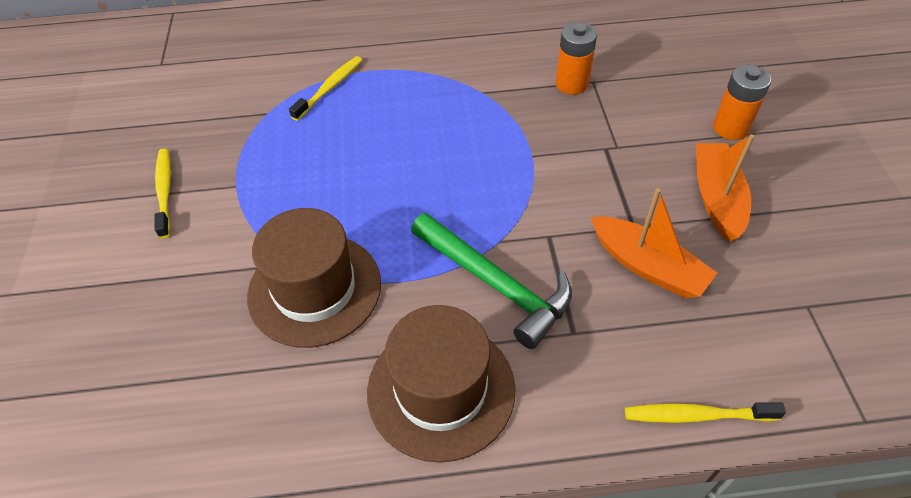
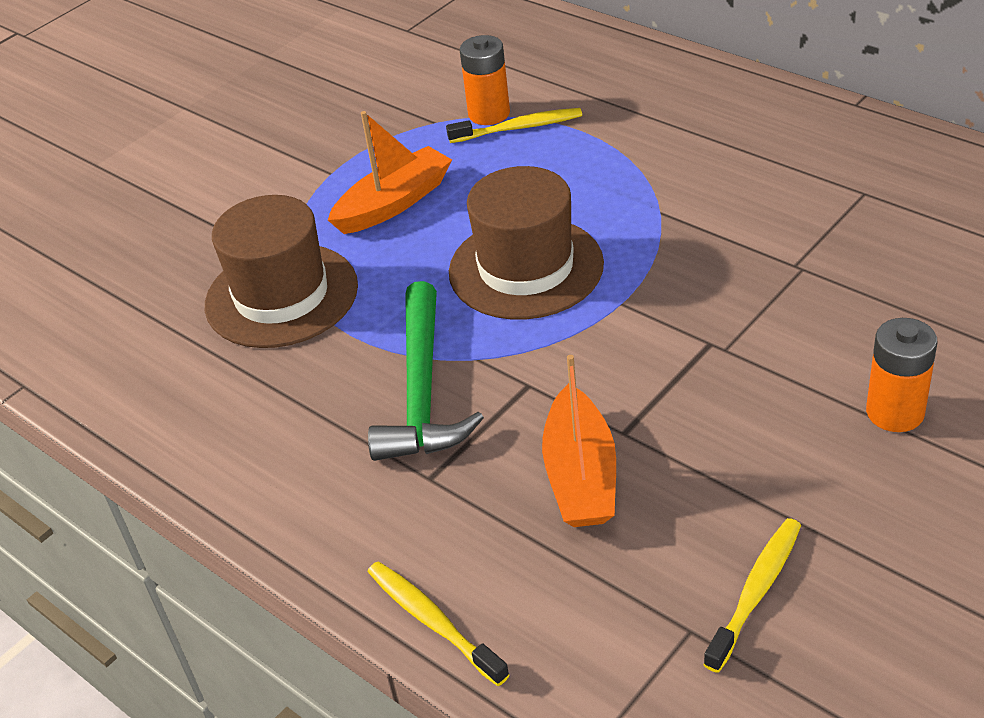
camera: 50 degrees right, 10 degrees down
(164, 191) = (276, 146): yellow toothbrush -> yellow toothbrush (756, 592)
(441, 389) = (267, 438): brown hat -> brown hat (526, 268)
(571, 84) = (772, 257): orange battery -> orange battery (489, 114)
(716, 198) = (757, 467): orange boat -> orange boat (394, 203)

